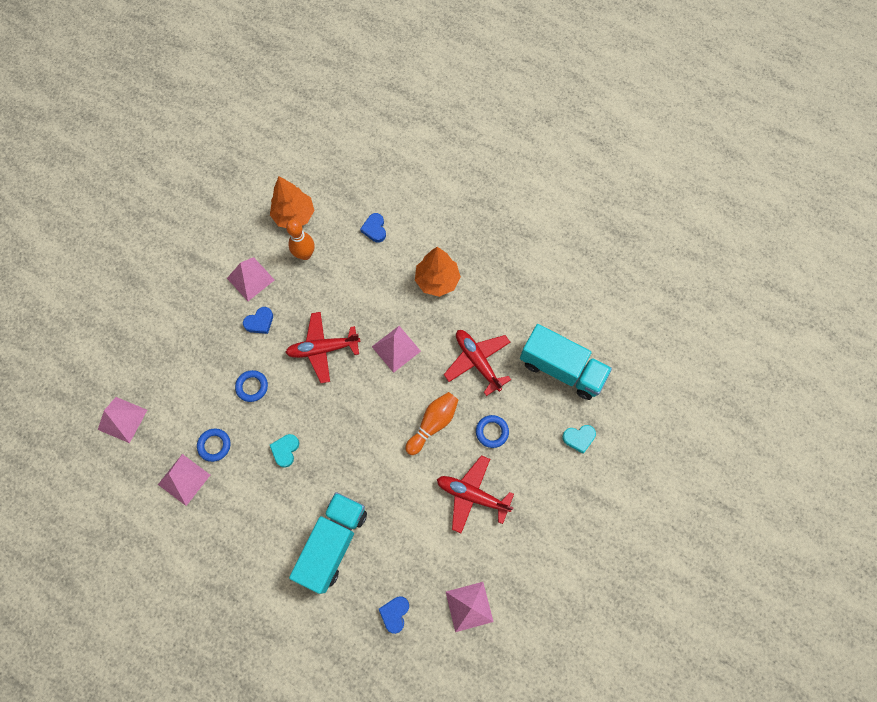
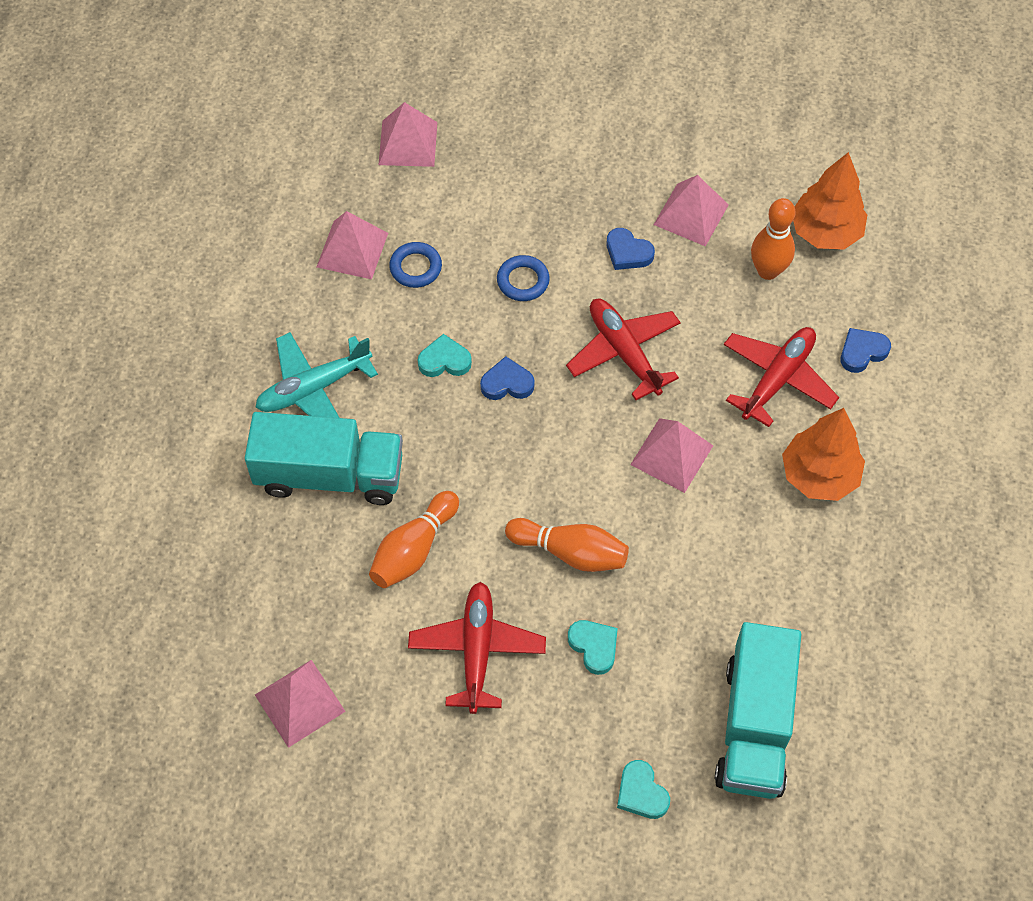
camera: 70 degrees right, 10 degrees down
(271, 534) = (314, 388): none -> turquoise plane
(395, 613) = (255, 597): blue heart -> blue heart (507, 383)
(399, 509) = (414, 549): none -> orange bowling pin
(477, 361) = (705, 585): red plane -> red plane (777, 379)
(492, 432) = (594, 647): blue ring -> turquoise heart

